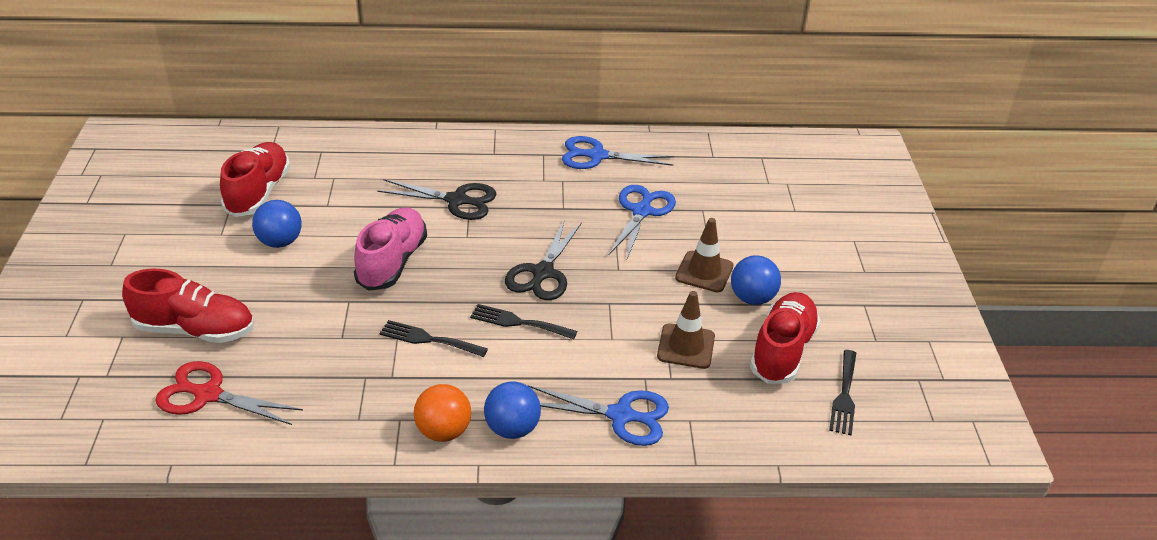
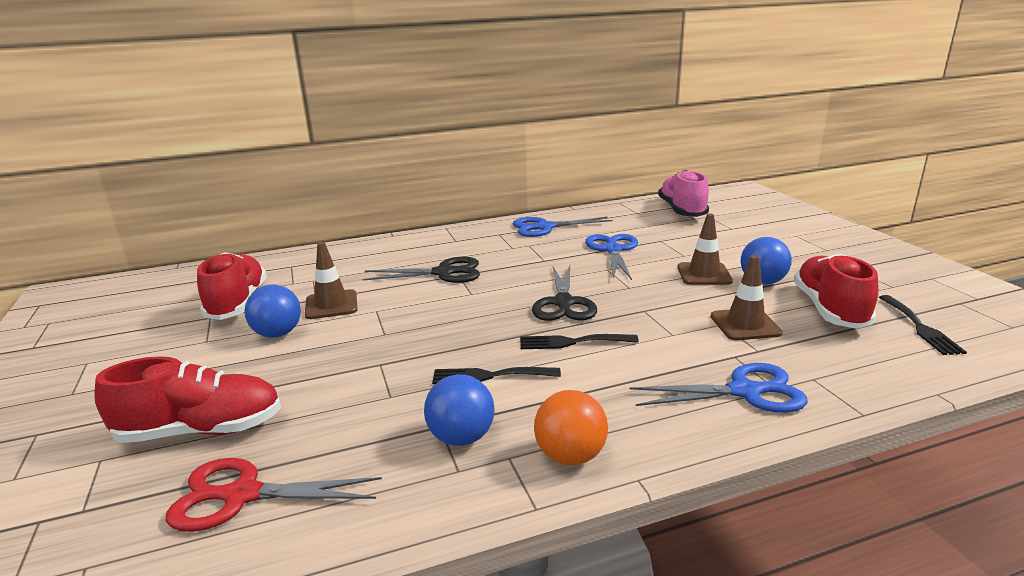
camera: 15 degrees left, 15 degrees down
(337, 217) = (331, 305): none -> brown traffic cone
(392, 262) = (409, 325): pink shoe -> pink shoe (682, 211)
(512, 429) = (645, 432): blue ball -> blue ball (461, 437)

